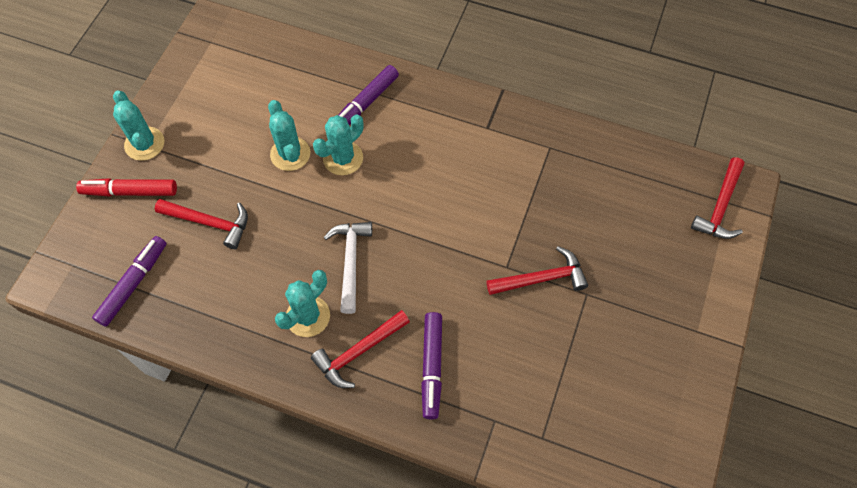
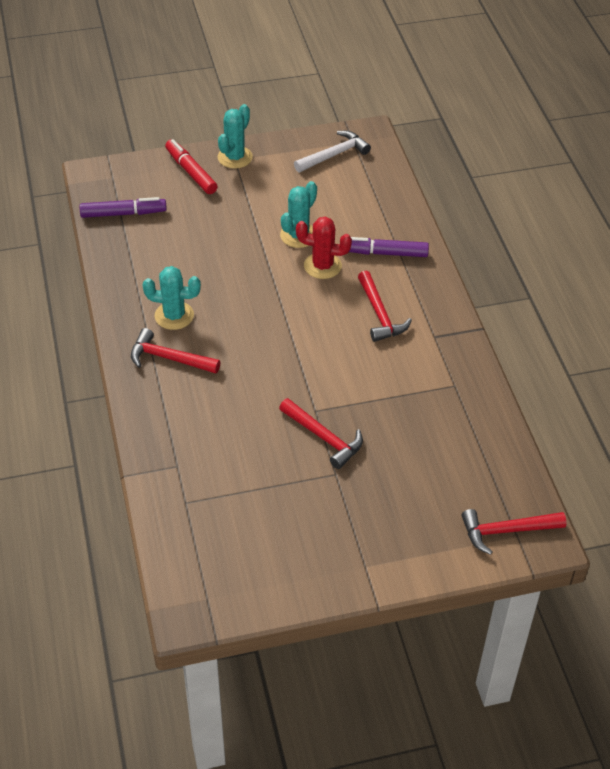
camera: 55 degrees right, 15 degrees down
(209, 223) = (203, 224): red hammer -> red hammer (380, 314)
(343, 158) = (322, 266): turquoise cactus -> red cactus
(350, 262) = (238, 316): white hammer -> white hammer (334, 155)
(432, 367) = (191, 406): purple marker -> none

